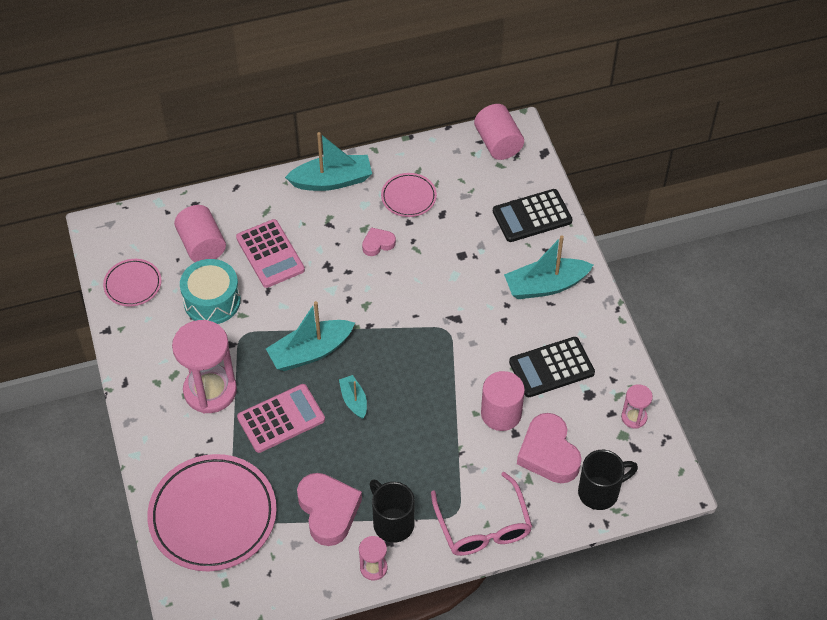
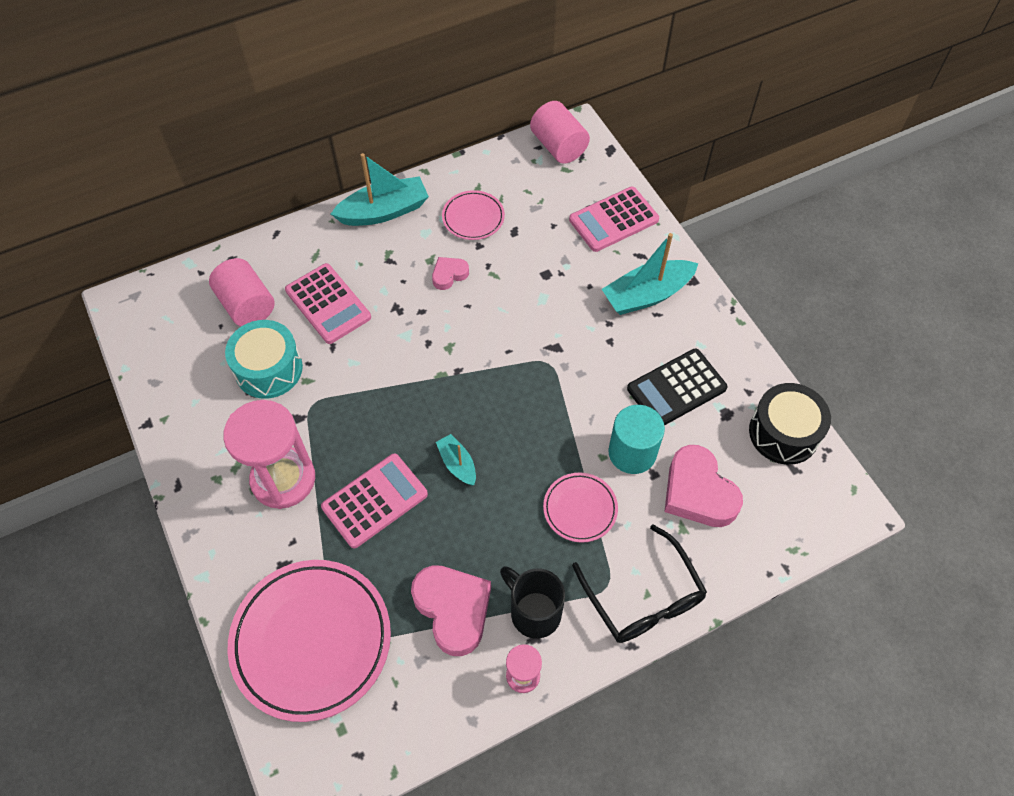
camera: 10 degrees left, 5 degrees up
(133, 284) = (171, 363): pink plate -> pink plate (580, 509)
(310, 352) = (395, 413): turquoise boat -> none
(483, 526) = (643, 597): pink glasses -> black glasses
(501, 413) = (632, 452): pink cylinder -> turquoise cylinder
(532, 216) = (613, 220): black calculator -> pink calculator
(600, 492) = (769, 530): black mug -> none
(634, 417) = (783, 433): pink hourglass -> black drum

